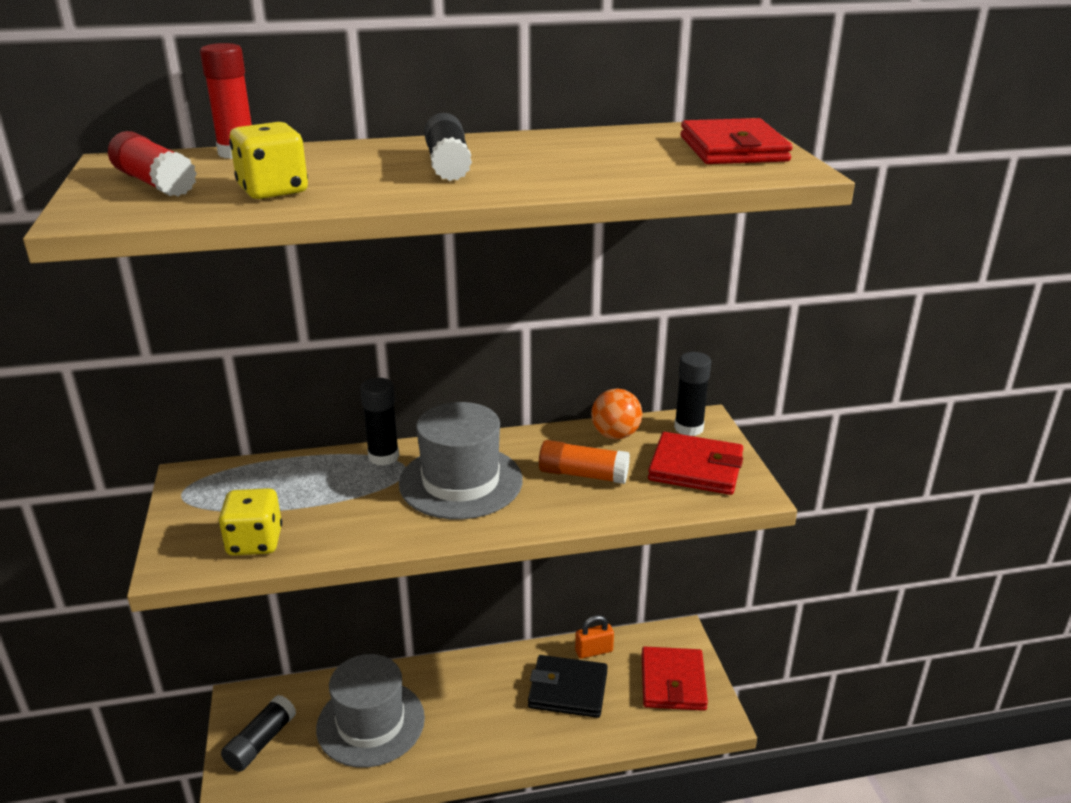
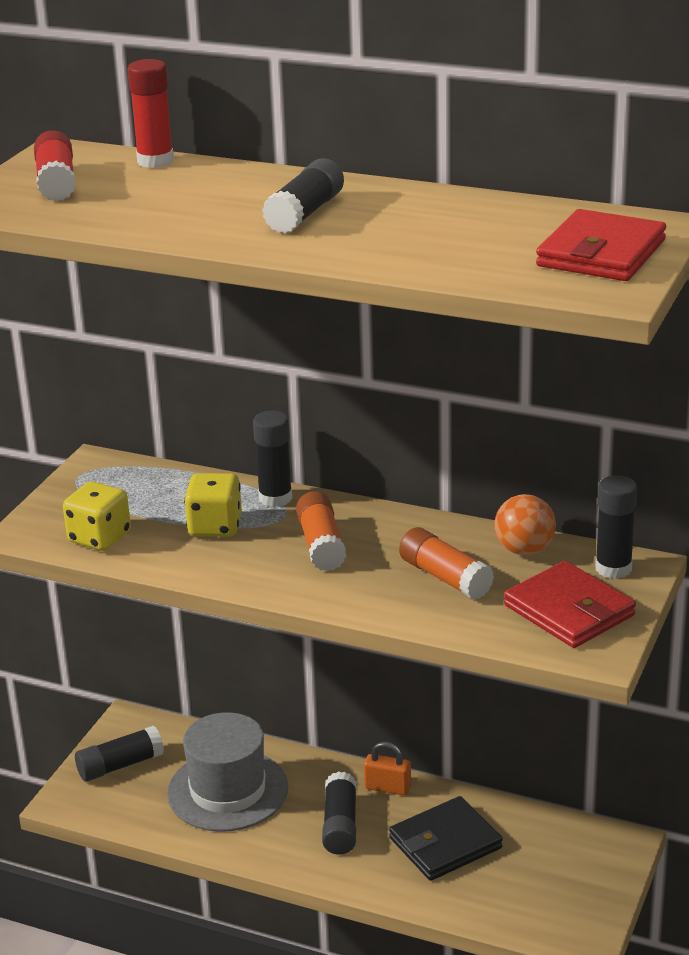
camera: 35 degrees right, 0 degrees up
(273, 191) = (130, 211): yellow dice -> yellow dice (215, 526)
(461, 482) = (321, 545): grey hat -> orange glue stick
(481, 711) = (340, 825): none -> black glue stick
(568, 690) = (445, 843): black wallet -> black wallet turned 75 degrees counterclockwise
(594, 651) = (508, 818): orange padlock -> orange padlock (387, 788)
(673, 682) = (567, 884): red wallet -> none

